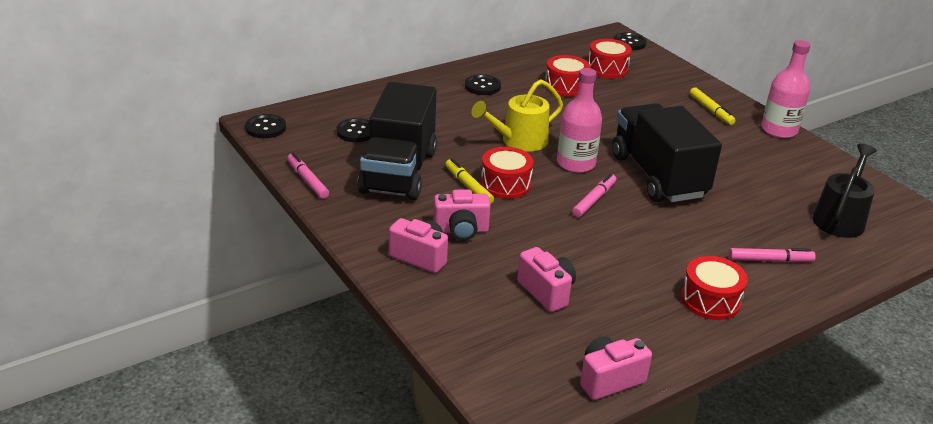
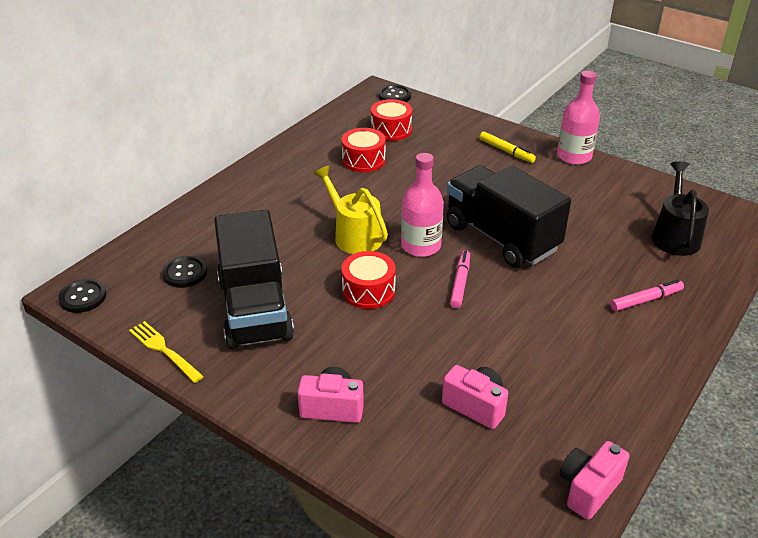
camera: 20 degrees left, 5 degrees up
(307, 180) = (164, 350): pink marker -> yellow fork
(461, 231) = (355, 361): pink camera -> none
(468, 186) = (334, 304): yellow marker -> none
(482, 86) = (284, 181): black button -> none
(519, 141) = (354, 236): yellow watering can -> yellow watering can turned 105 degrees clockwise
(710, 300) = (622, 362): red drum -> none

